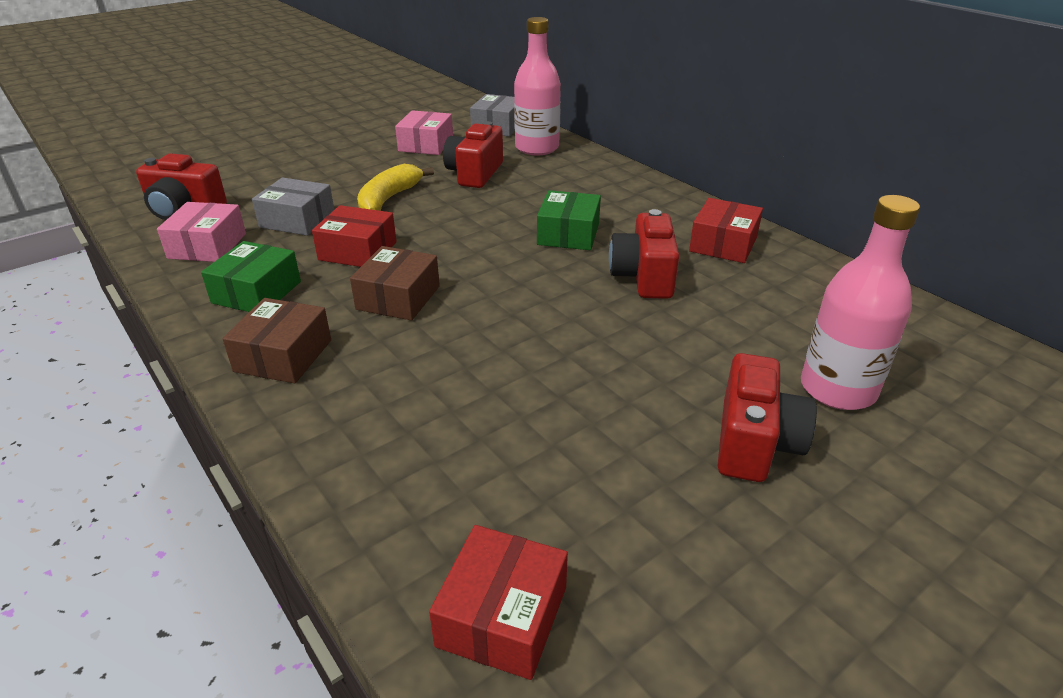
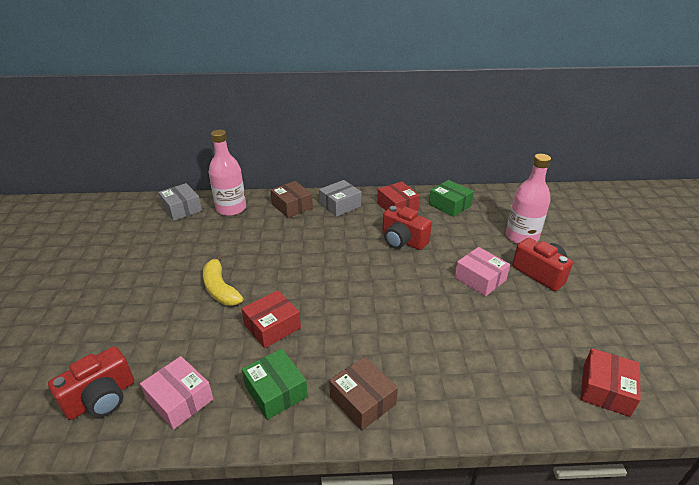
camera: 55 degrees left, 0 degrees up
(297, 220) = (197, 340): grey box -> grey box (340, 205)
(398, 298) = (344, 329): brown box -> brown box (292, 206)
(426, 144) = (164, 244): pink box -> pink box (480, 279)
(474, 174) = (232, 243): red camera -> none
(502, 616) = (605, 389): red box -> red box turned 60 degrees clockwise
(568, 234) = (340, 243): green box -> green box (449, 205)

